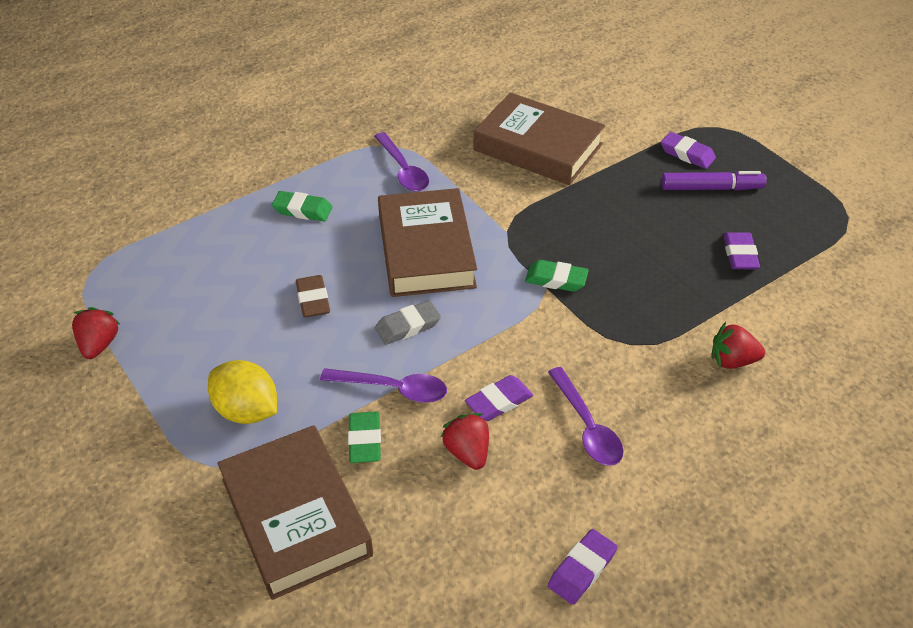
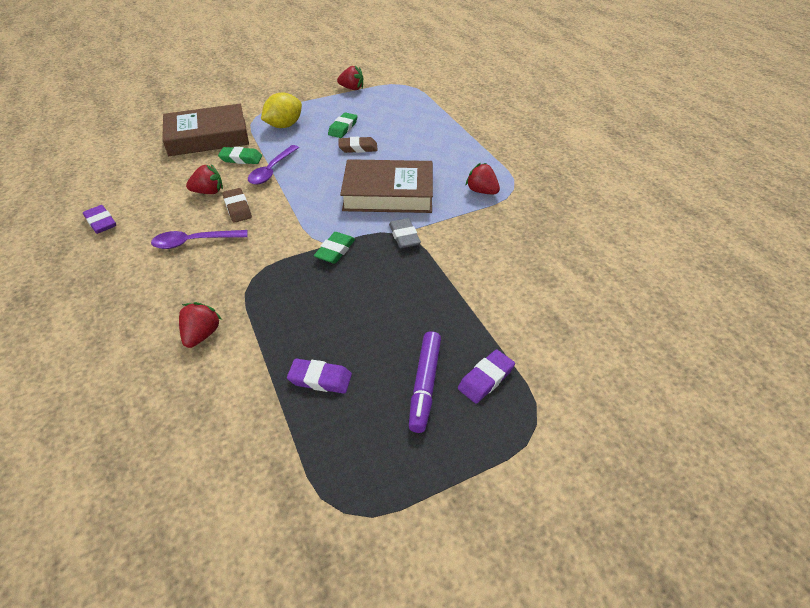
camera: 100 degrees right, 0 degrees up
(302, 210) = (444, 148): green eraser -> green eraser (343, 128)
(403, 170) = (481, 191): purple spoon -> red strawberry
(408, 326) = (319, 180): grey eraser -> grey eraser (404, 236)
(499, 401) = (238, 208): purple eraser -> brown eraser
(538, 147) = (506, 267): brown book -> none

